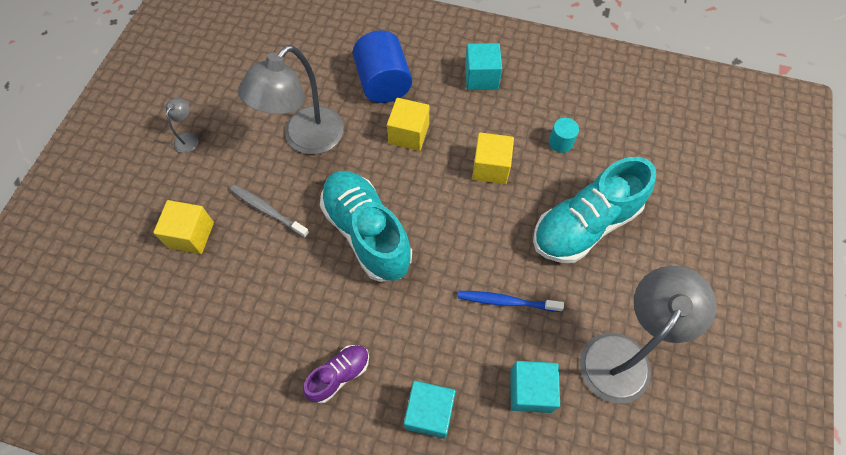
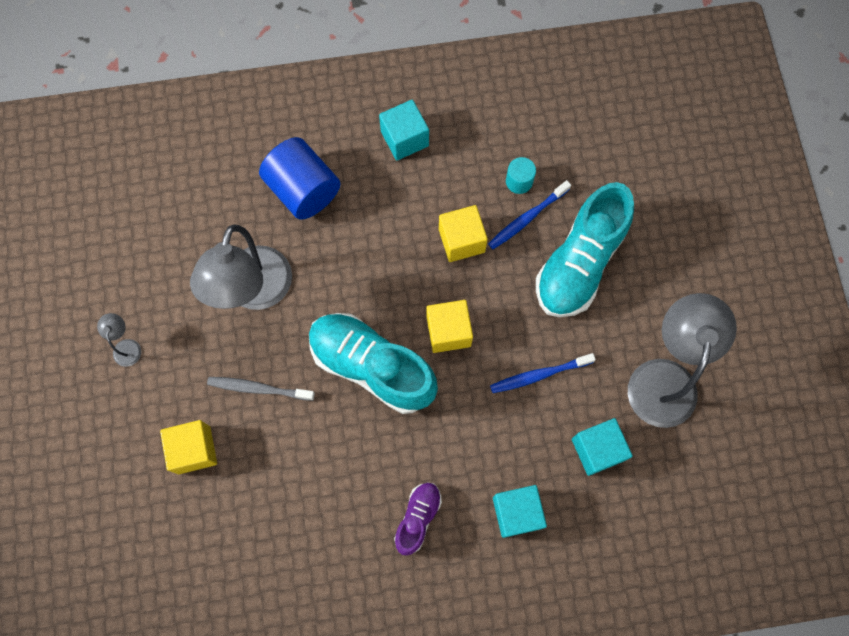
camera: 25 degrees left, 10 degrees up
(408, 134) = (360, 239): yellow cube -> yellow cube (448, 331)
(554, 172) = (527, 218): none -> blue toothbrush

